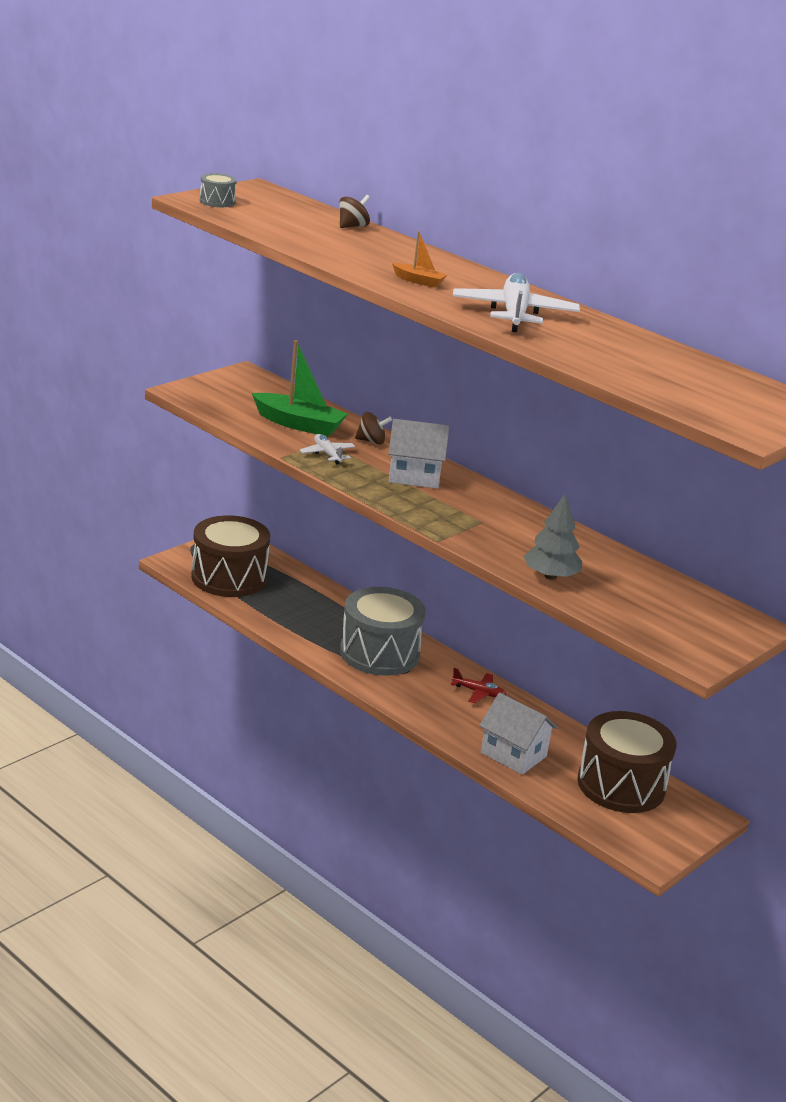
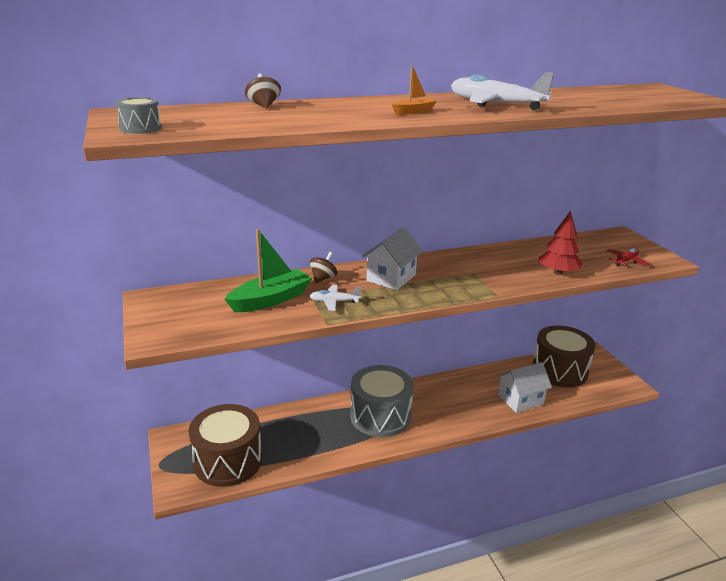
camera: 60 degrees left, 0 degrees up
(478, 692) = (446, 389): red plane -> red plane (626, 261)
(550, 576) = (558, 272): grey tree -> red tree

